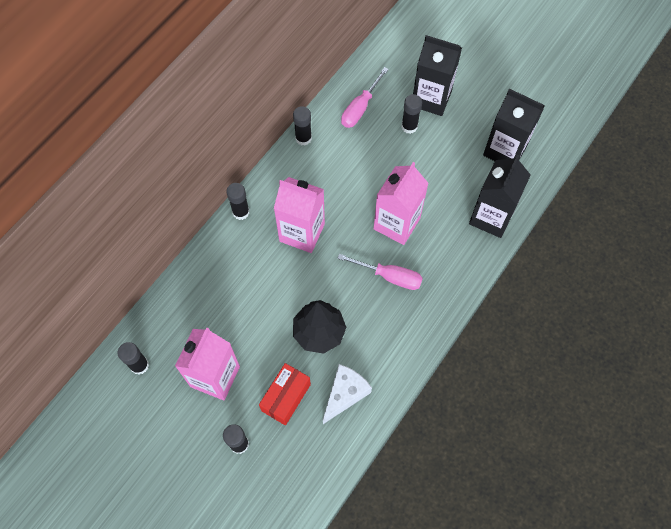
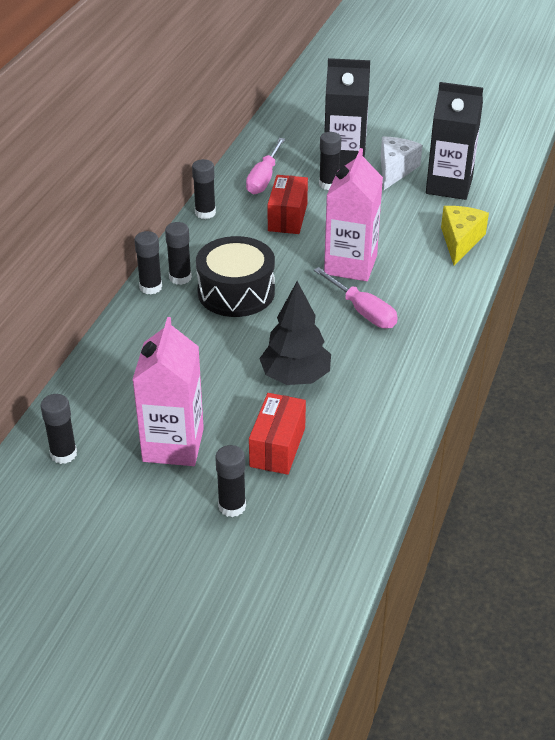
camera: 15 degrees left, 25 degrees down
(265, 207) = (180, 277): none -> black glue stick
(302, 232) = (236, 292): pink carton -> black drum
(345, 394) = (354, 429): white cheese -> white cheese (395, 170)
(365, 158) = (287, 217): none -> red box
(390, 276) = (363, 311): pink screwdriver -> pink screwdriver turned 45 degrees clockwise
(491, 217) = (460, 241): black carton -> yellow cheese

